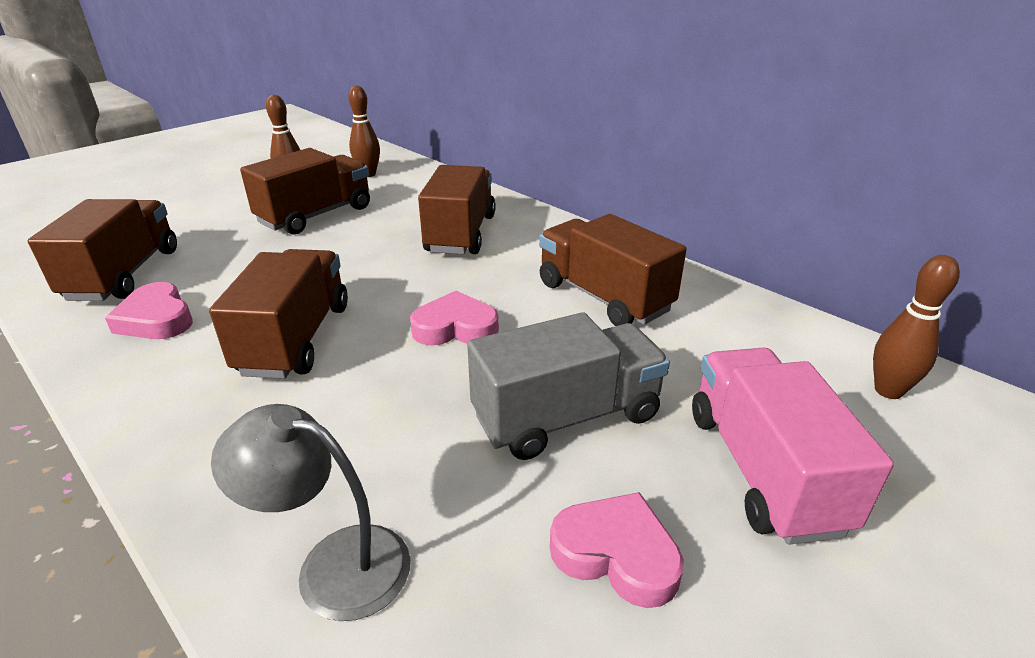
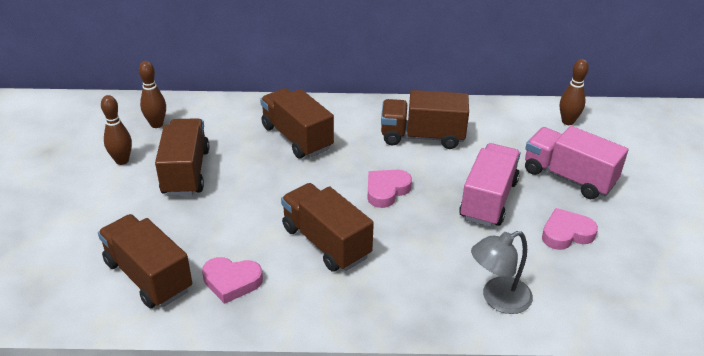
camera: 45 degrees left, 5 degrees up
(566, 417) = (488, 200): grey truck -> pink truck

